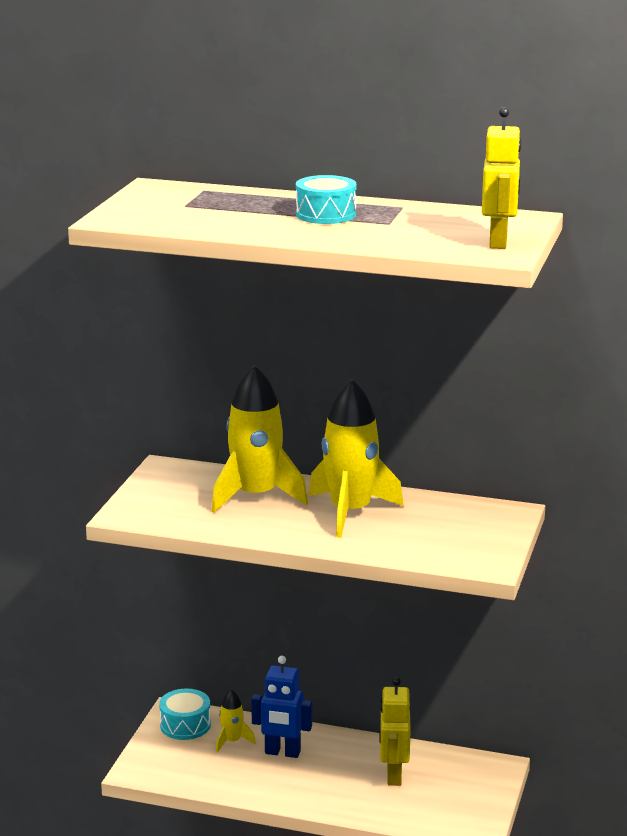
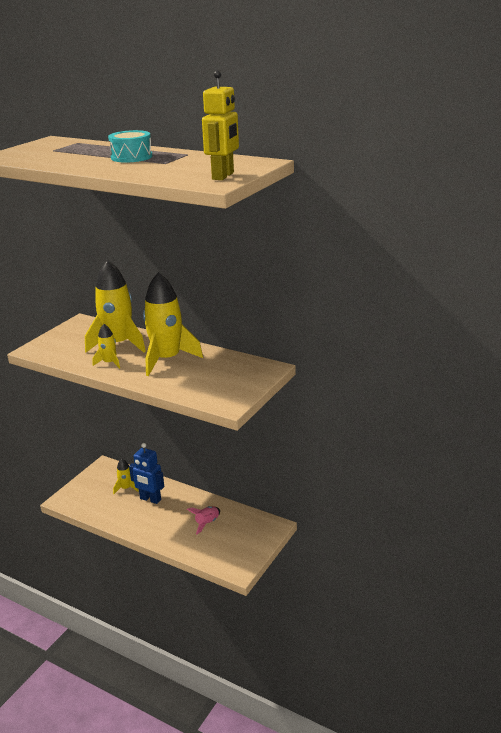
camera: 15 degrees right, 5 degrees up
(185, 725) = (106, 474): turquoise drum -> none
(265, 524) = (109, 363): none -> yellow rocket
(393, 775) = (207, 523): yellow robot -> pink rocket

